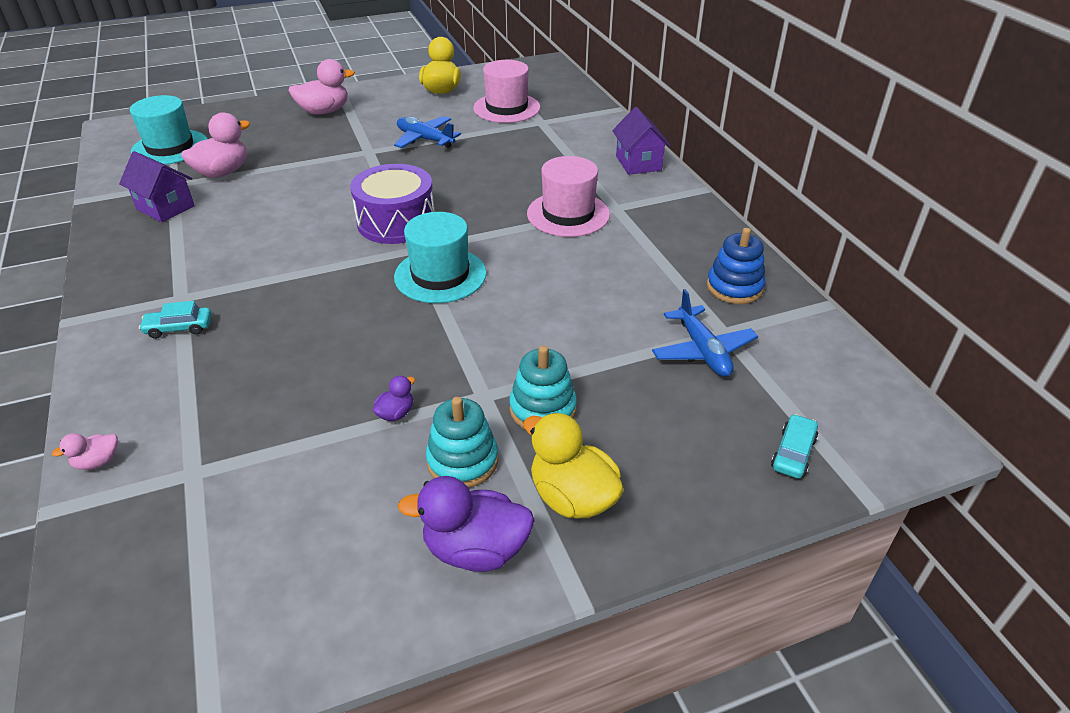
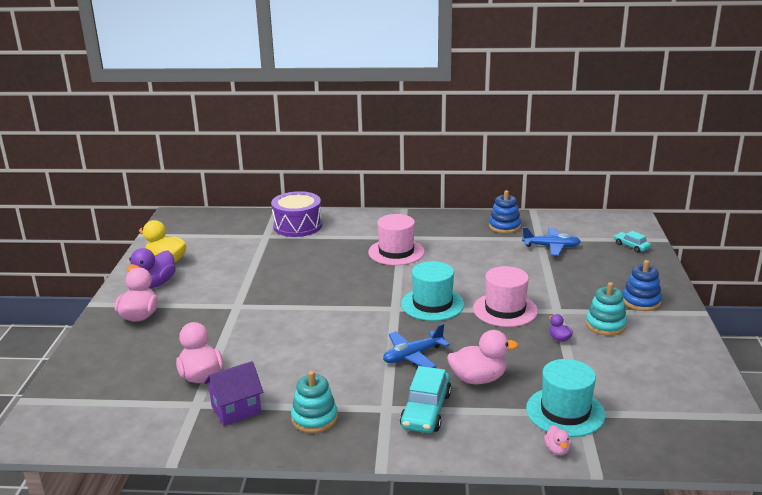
camera: 65 degrees left, 15 degrees down
(170, 147) = (116, 402): turquoise hat -> turquoise hat (565, 412)
(179, 328) = (426, 410): turquoise car -> turquoise car, size x1.76
(260, 355) = (478, 379): none -> pink duck
(396, 222) = (354, 309): purple drum -> purple drum (297, 226)
(425, 139) = (244, 281): blue plane -> blue plane (413, 356)
(475, 549) = (667, 332): purple duck -> purple duck (155, 284)
(506, 108) = (229, 243): pink hat -> pink hat (505, 310)
(542, 409) = (575, 296): turquoise stacking toy -> turquoise stacking toy (314, 418)
(572, 497) = (641, 301): yellow duck -> blue stacking toy
(638, 163) = (356, 219): purple house -> none

